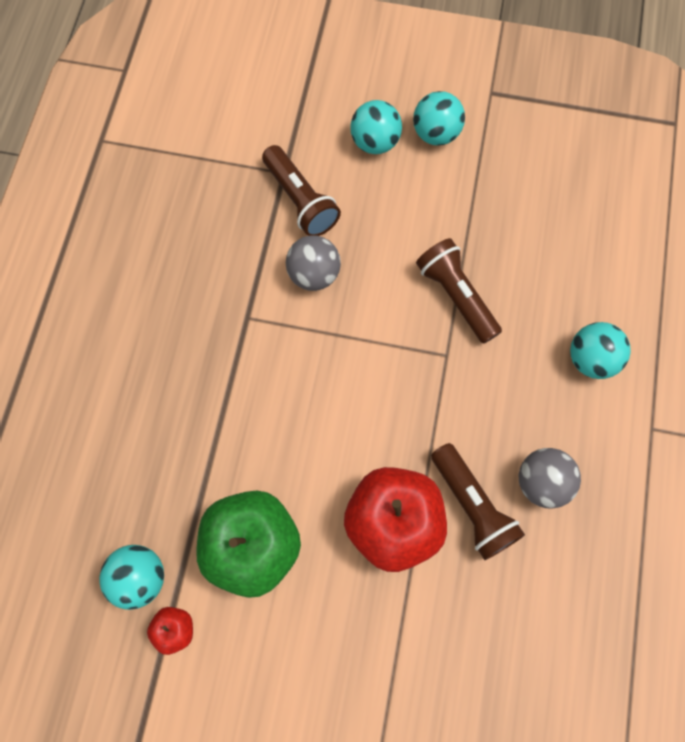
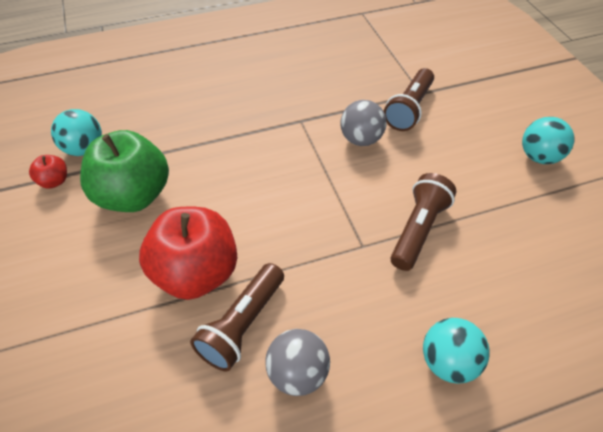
camera: 60 degrees right, 20 degrees down
(375, 142) = (493, 127): turquoise ball -> none

